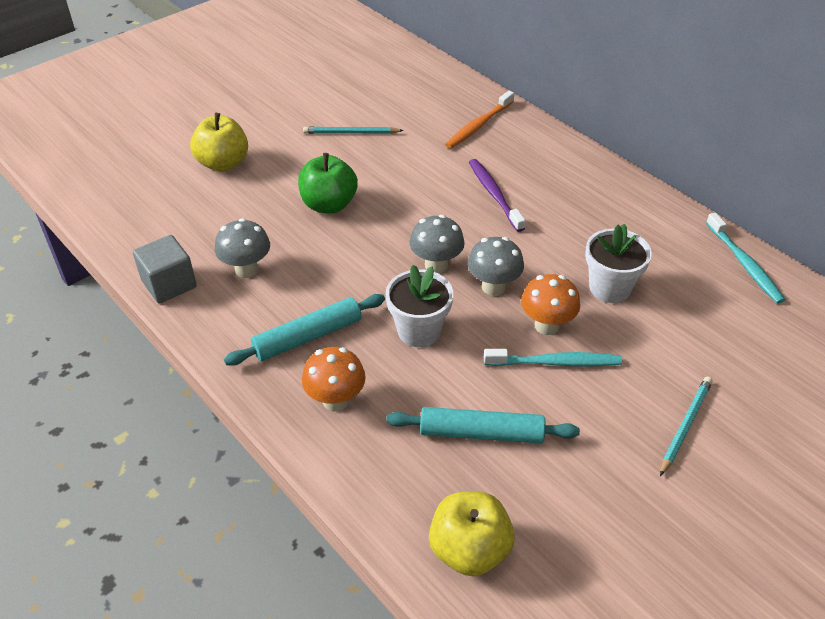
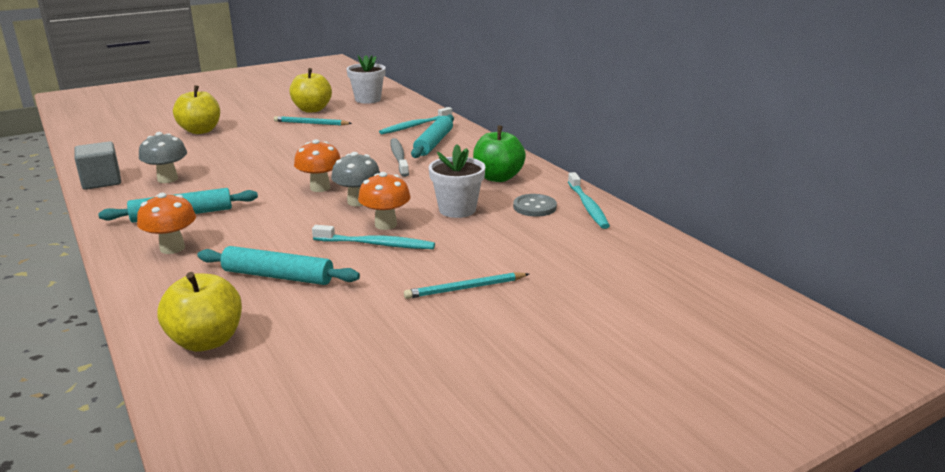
camera: 10 degrees right, 20 degrees down
(329, 204) = (262, 154): green apple -> green apple (498, 177)
(335, 102) = (312, 109): none -> yellow apple
(419, 331) = (275, 219): white flower pot -> white flower pot (368, 99)
(436, 265) = (320, 188): grey mushroom -> orange mushroom
(478, 125) = (415, 126): orange toothbrush -> turquoise toothbrush
(494, 194) = (399, 158): purple toothbrush -> grey toothbrush
(519, 159) = (434, 143): none -> turquoise rolling pin
(685, 425) = (465, 288): turquoise pencil -> turquoise pencil turned 150 degrees counterclockwise
(689, 272) = (534, 207): none -> grey button

